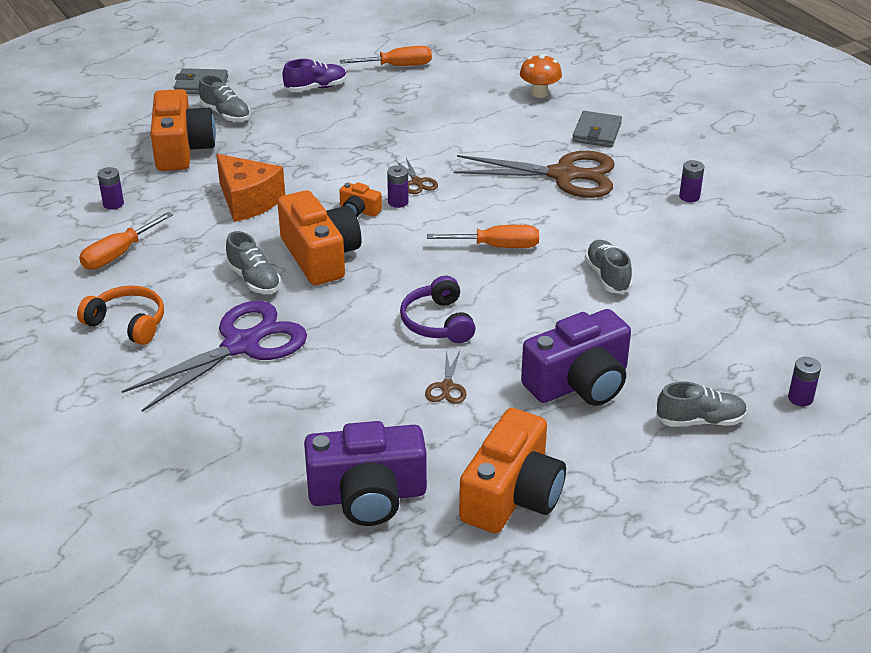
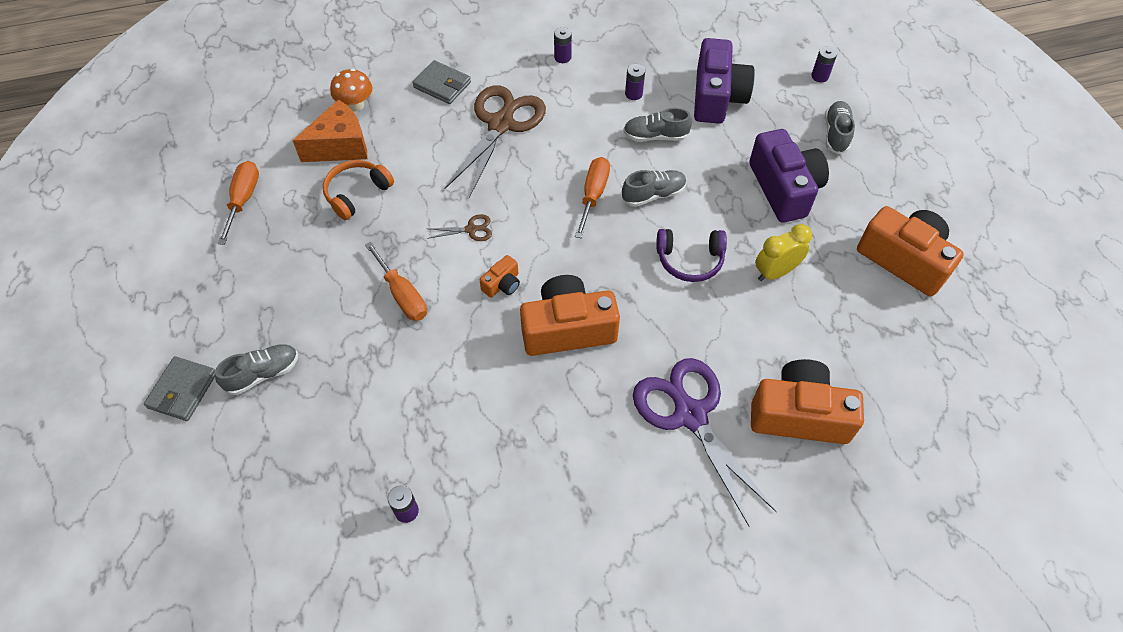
camera: 75 degrees left, 20 degrees up
(118, 254) = (509, 513): orange screwdriver -> orange screwdriver (402, 295)
(127, 323) = (634, 514): orange headphones -> orange headphones (357, 193)
(182, 149) = (319, 427): orange camera -> orange camera (799, 414)
(248, 201) = (451, 376): orange cheese -> orange cheese (340, 146)
(254, 279) = (590, 390): grey shoe -> grey shoe (653, 195)
(316, 88) = (250, 279): purple shoe -> none
(367, 495) = (897, 352): purple camera -> purple camera (717, 97)
(398, 202) = (499, 251): purple battery -> purple battery (633, 94)
(447, 387) = (775, 272): brown scissors -> yellow clock

